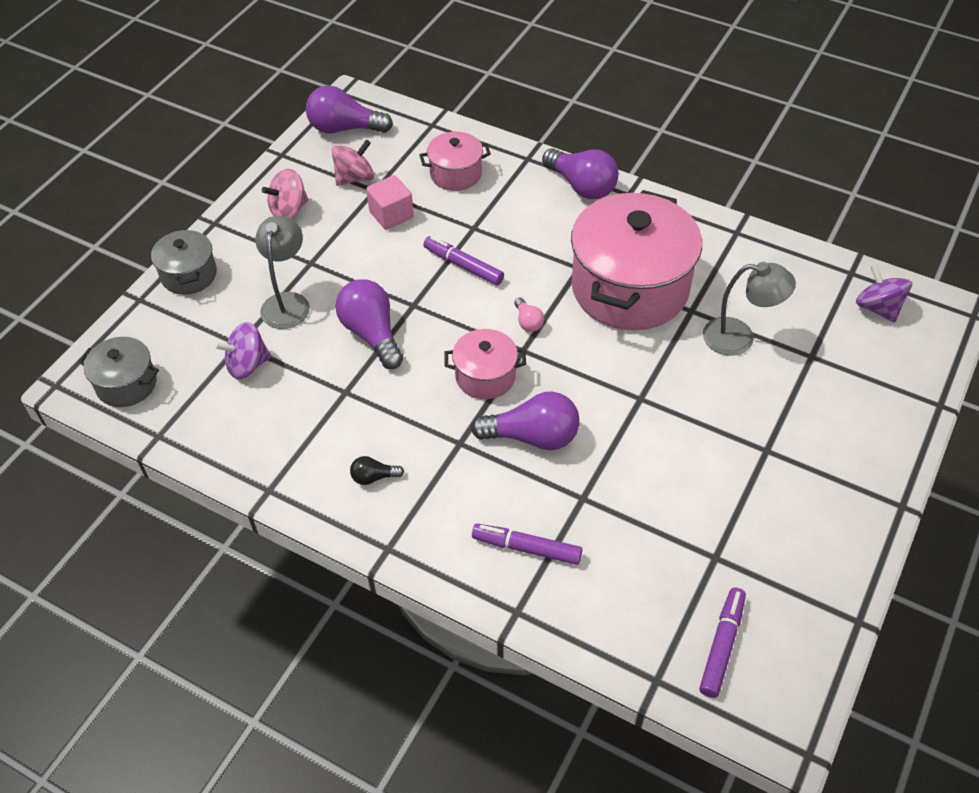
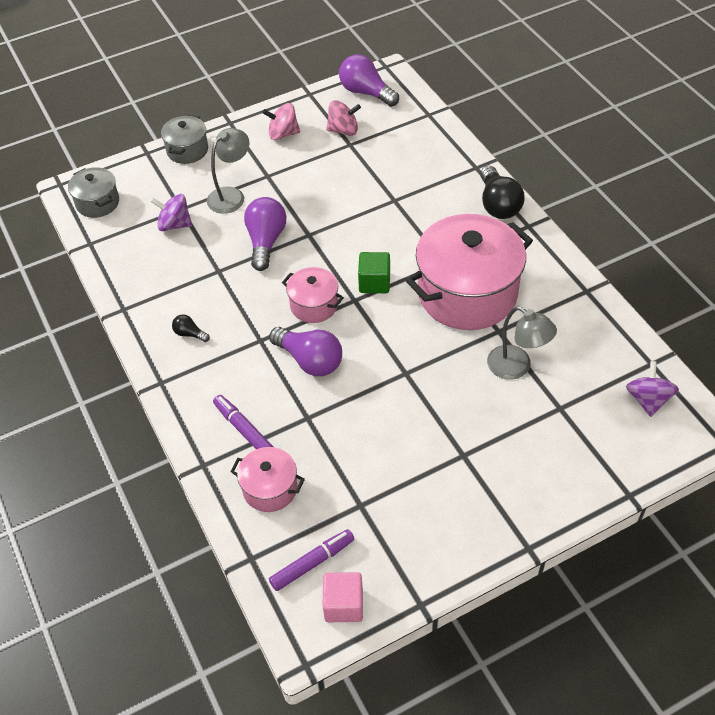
camera: 35 degrees right, 0 degrees up
(391, 215) = (346, 166): pink cube -> pink cube (343, 605)
(456, 174) = (414, 157): pink pot -> pink pot (270, 489)
(463, 266) = (364, 224): purple marker -> none
(528, 322) = (374, 282): pink light bulb -> green cube
(582, 186) = (498, 204): purple light bulb -> black light bulb

